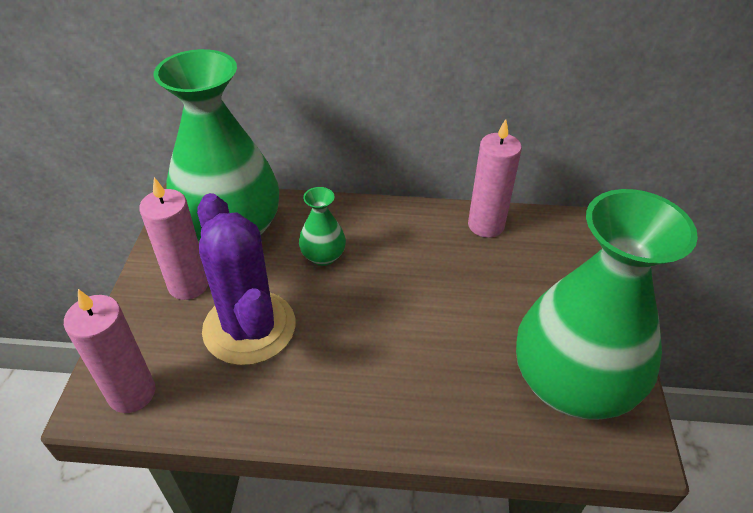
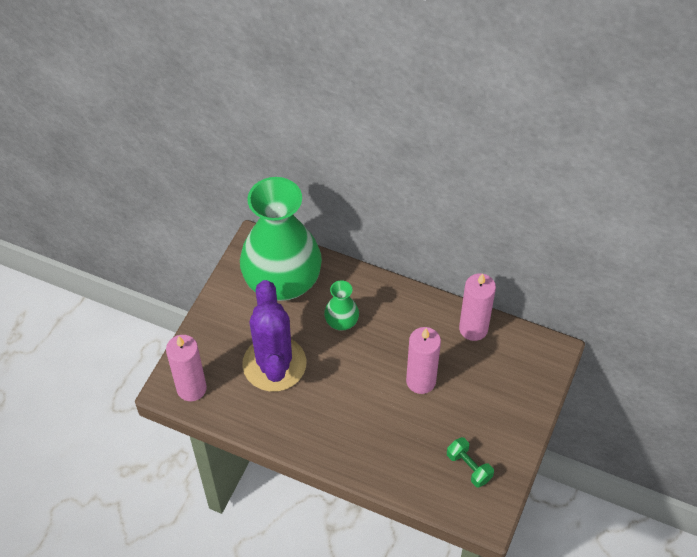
camera: 20 degrees right, 10 degrees up
(188, 285) = (242, 319): pink candle -> pink candle (421, 381)
(571, 384) = (469, 467): green vase -> green dumbbell

